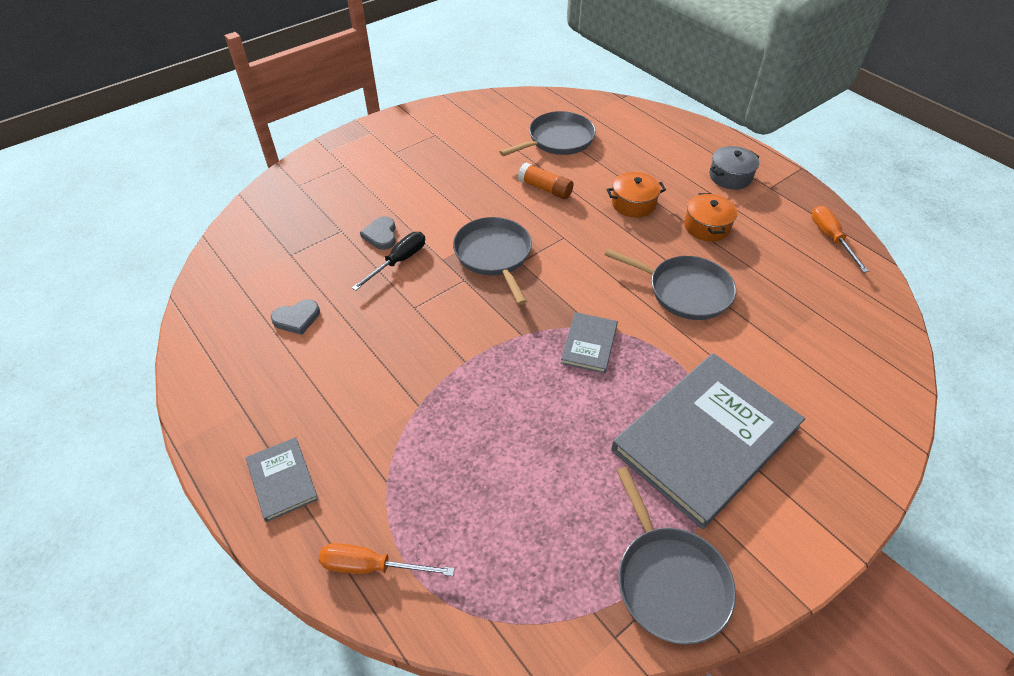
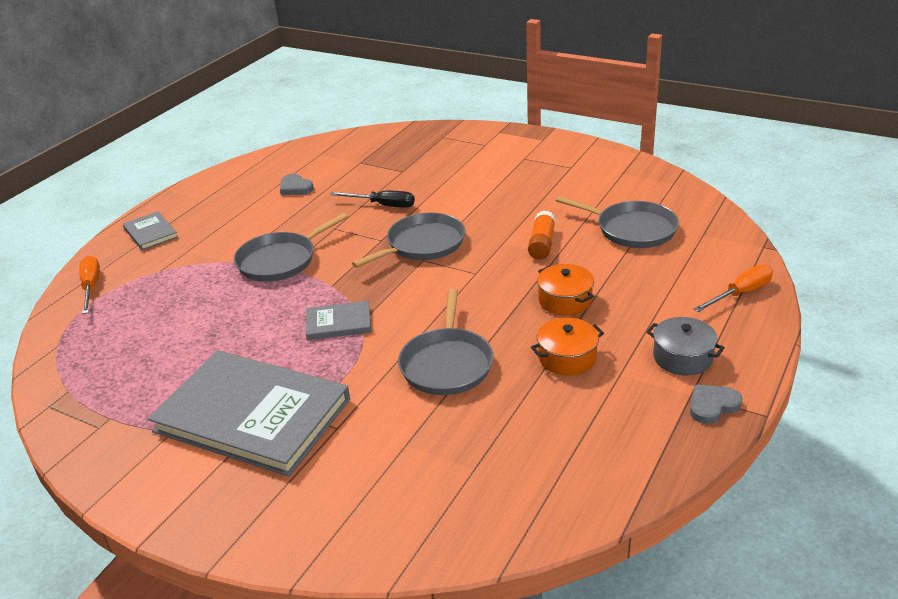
camera: 70 degrees right, 15 degrees down
(282, 480) = (150, 233): grey book -> grey book turned 75 degrees counterclockwise
(381, 235) = (409, 188): grey heart -> grey heart (712, 406)
(669, 581) = (99, 423): grey pan -> grey pan (280, 260)
(831, 238) = (628, 463): orange screwdriver -> orange screwdriver (741, 293)

